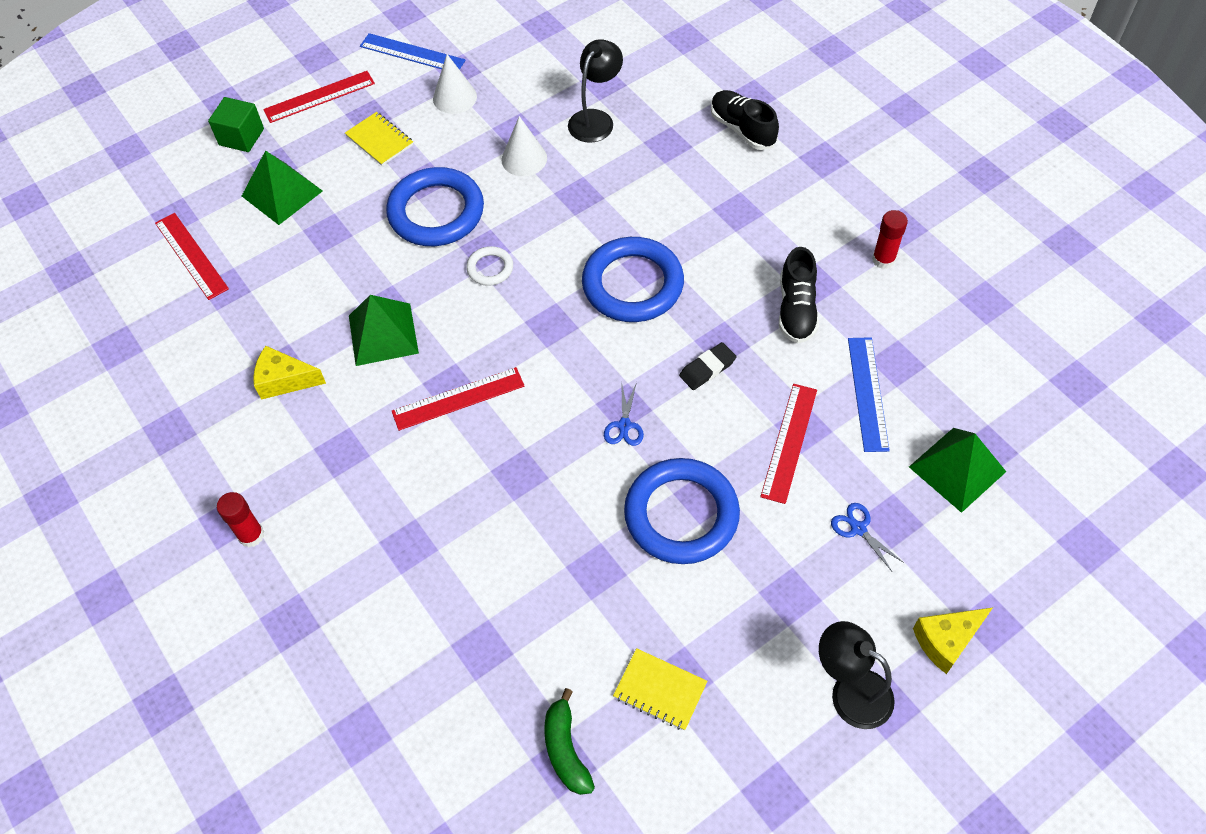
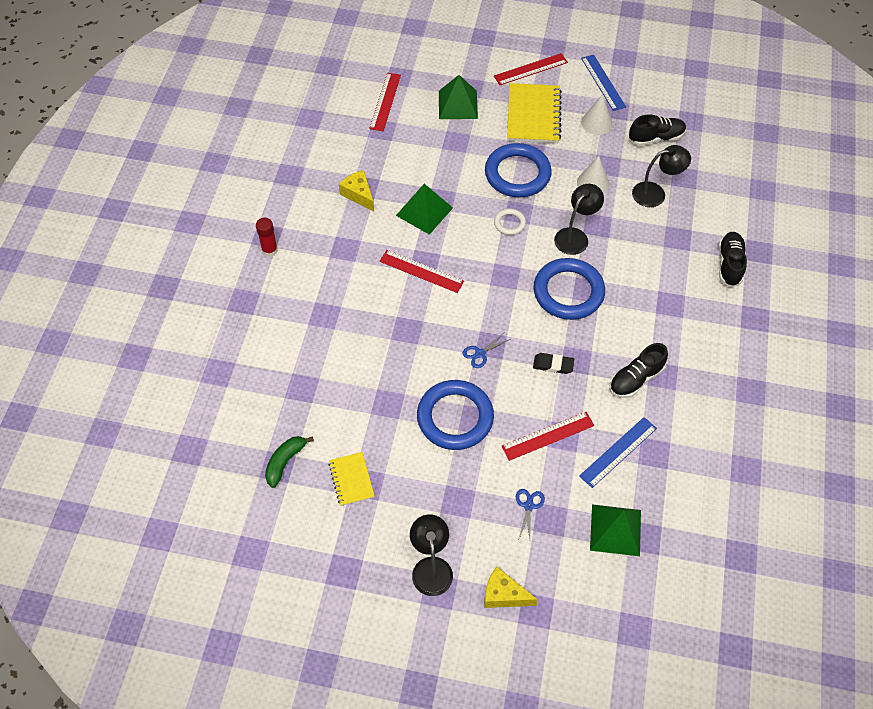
camera: 45 degrees right, 0 degrees up
(241, 137) = (471, 61): green cube -> none
(319, 97) = (530, 69): red ruler -> red ruler turned 45 degrees counterclockwise
(379, 140) = (533, 115): yellow notebook -> yellow notebook, size x1.81
(531, 67) = (656, 138): none -> black shoe
(571, 224) = (575, 236): none -> black lamp
(883, 260) = (717, 397): red glue stick -> none

